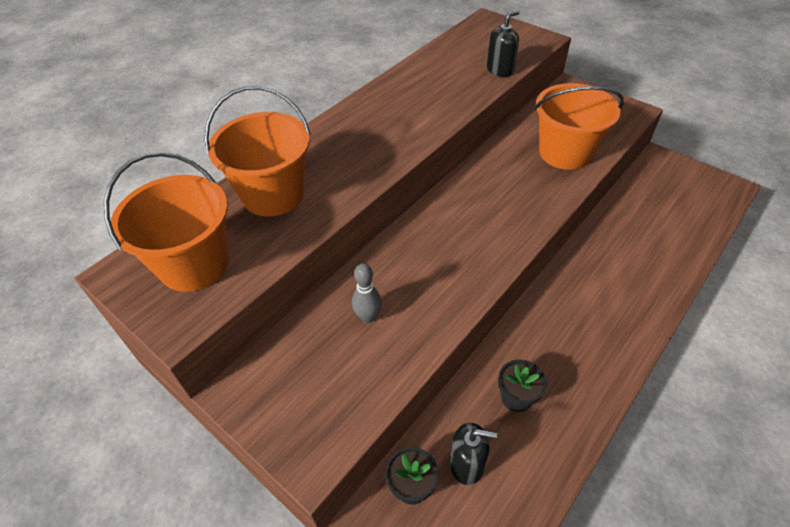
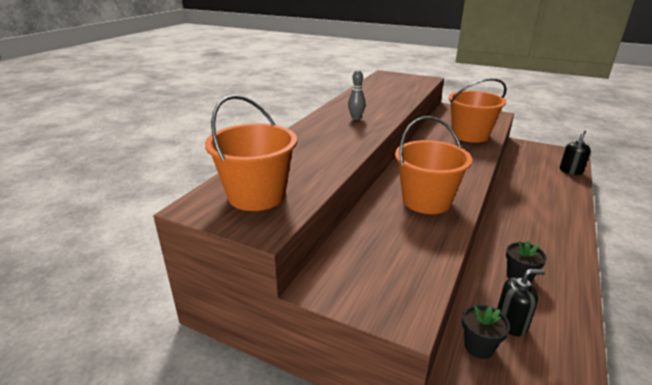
camera: 15 degrees left, 20 degrees down
(273, 194) = (295, 156): orange bucket -> orange bucket (426, 201)
(368, 317) = (394, 228): grey bowling pin -> grey bowling pin (356, 118)
(500, 70) = (411, 92): black soap dispenser -> black soap dispenser (570, 171)

